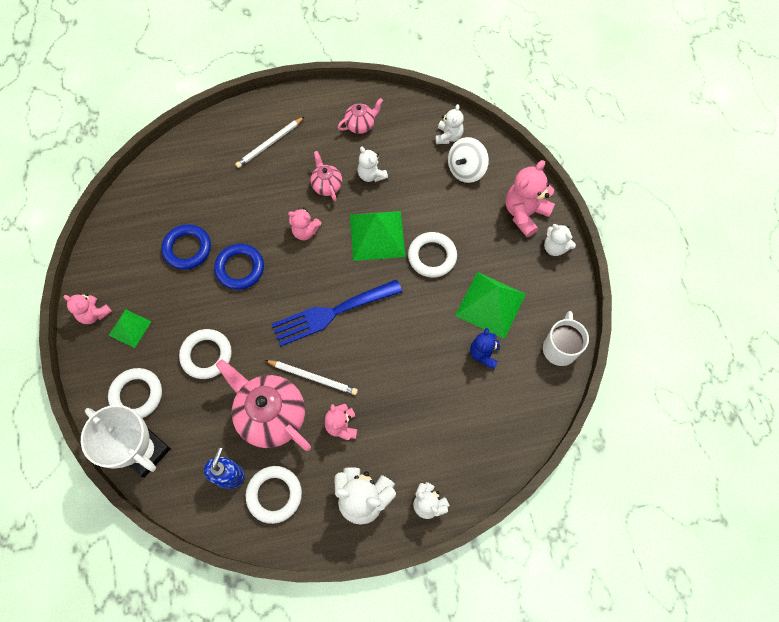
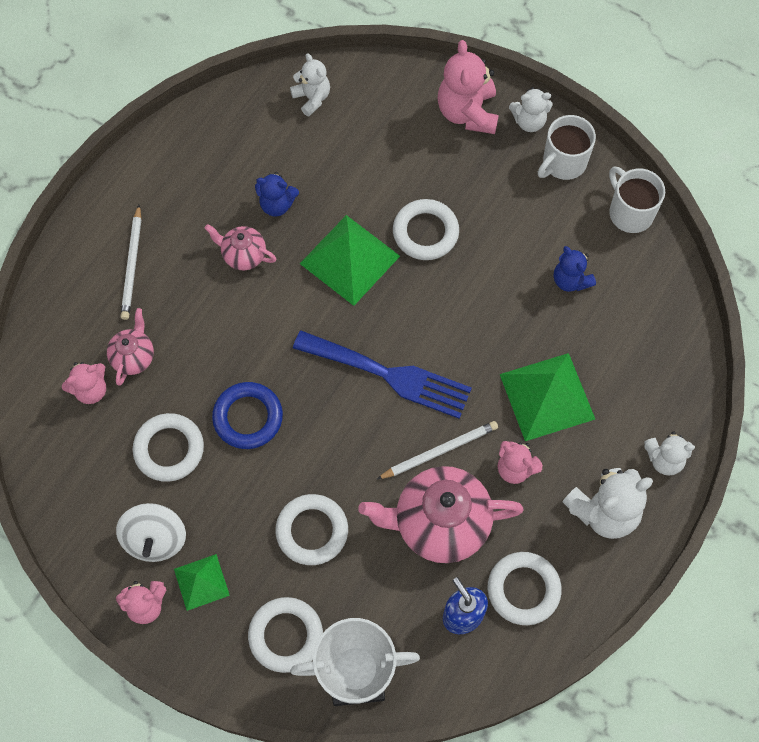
camera: 45 degrees left, 0 degrees up
(187, 249) = (169, 449): blue ring -> white ring
(305, 231) = (273, 320): pink teddy bear -> pink teddy bear (91, 390)
(331, 313) = (389, 375): blue fork -> blue fork turned 90 degrees counterclockwise
(360, 125) = (208, 162): pink teapot -> pink teapot (133, 357)
(371, 175) = (277, 204): white teddy bear -> blue teddy bear
(466, 169) = (365, 117): white spinning top -> white spinning top (155, 539)
(490, 304) = (528, 228): green pyramid -> green pyramid (547, 396)
(550, 286) = (563, 162): none -> white mug

